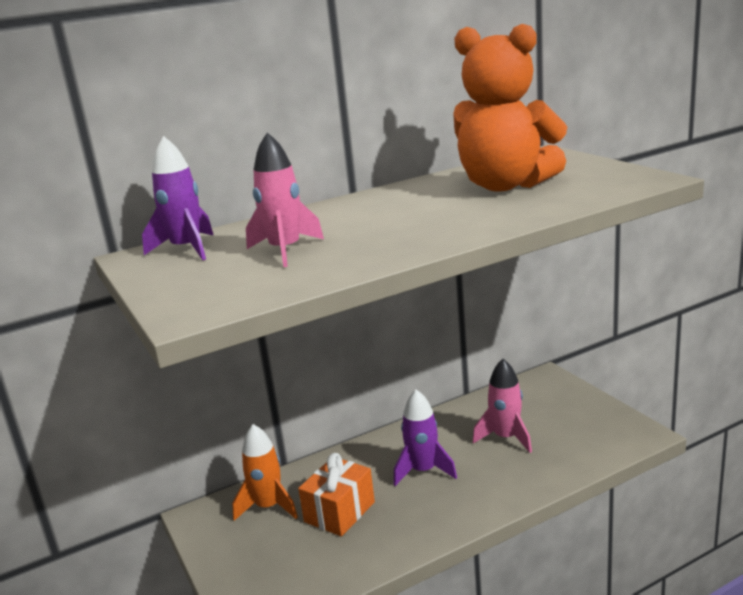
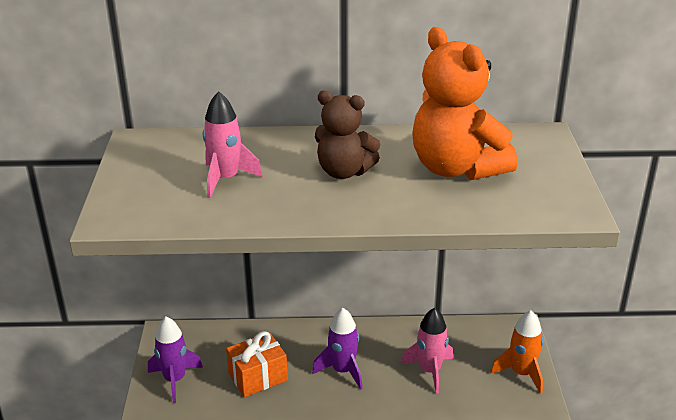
camera: 25 degrees right, 10 degrees up
(187, 249) = (171, 147): purple rocket -> purple rocket (175, 380)
(268, 507) = (215, 349): orange rocket -> orange rocket (521, 373)
(403, 214) = (344, 172): none -> brown teddy bear

